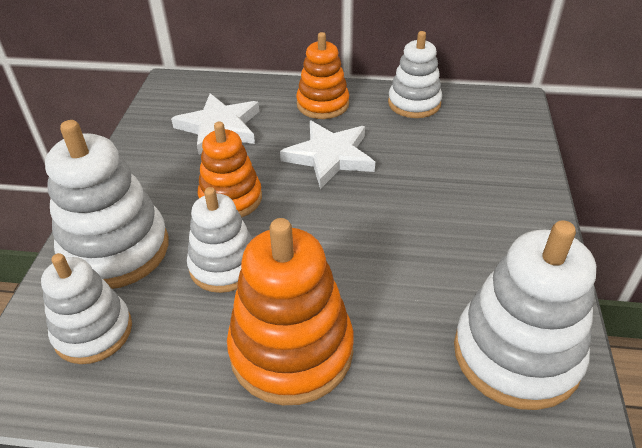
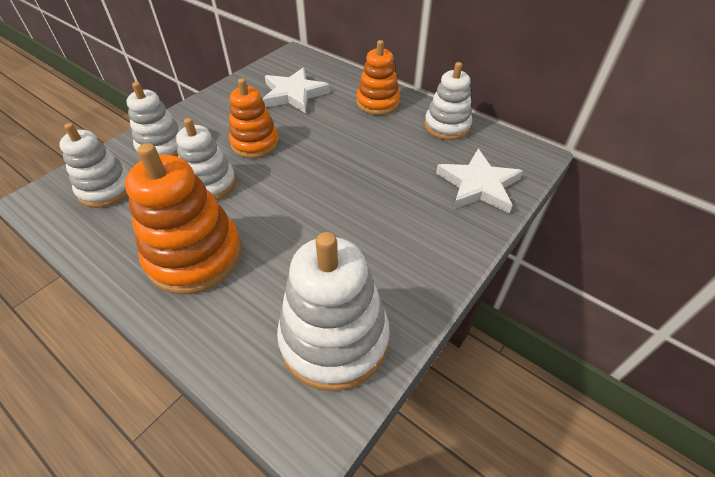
camera: 30 degrees right, 5 degrees up
(116, 250) = (162, 147): white stacking toy -> white stacking toy, size x0.65
(330, 156) = (346, 141): white star -> white star (478, 185)

